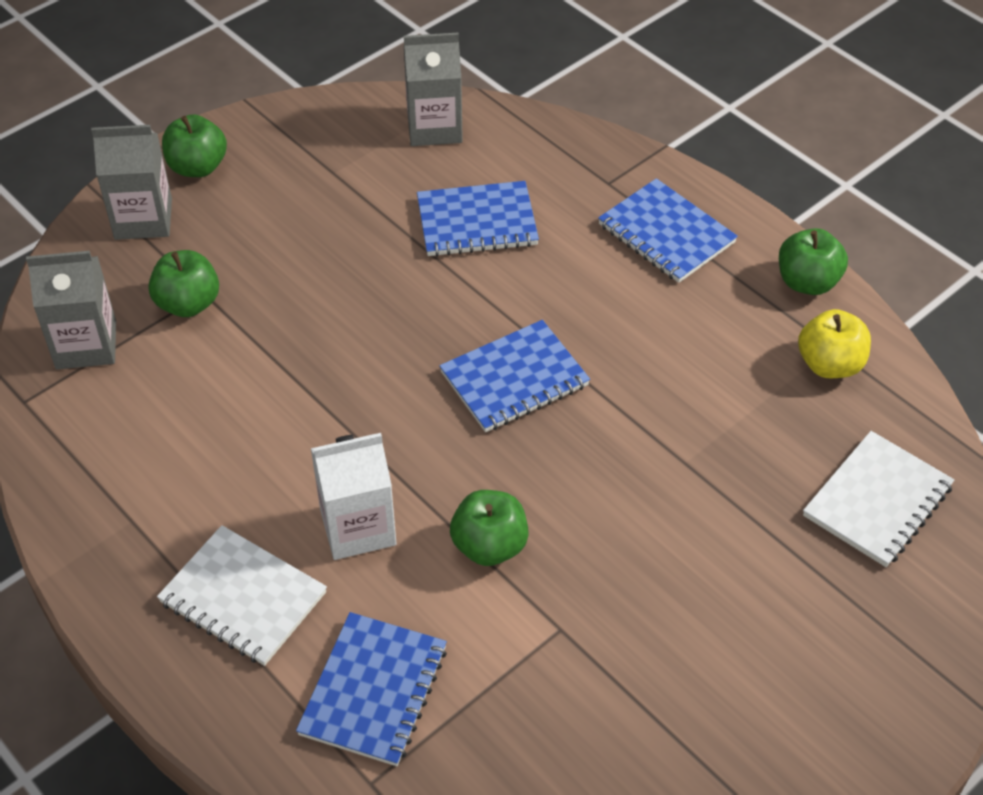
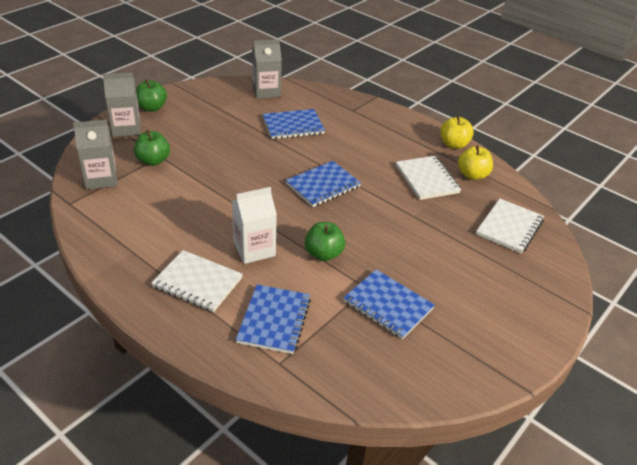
camera: 10 degrees left, 10 degrees down
(666, 234) = (384, 128): blue notebook -> blue notebook (388, 305)
(731, 371) = (427, 179): none -> white notebook
(807, 282) = (454, 144): green apple -> yellow apple

